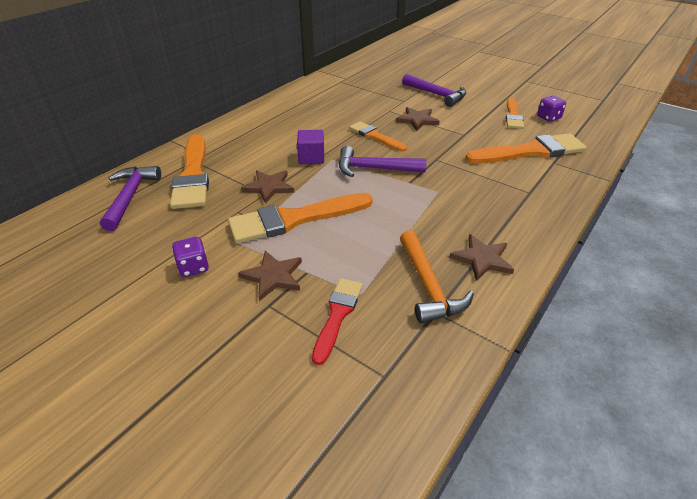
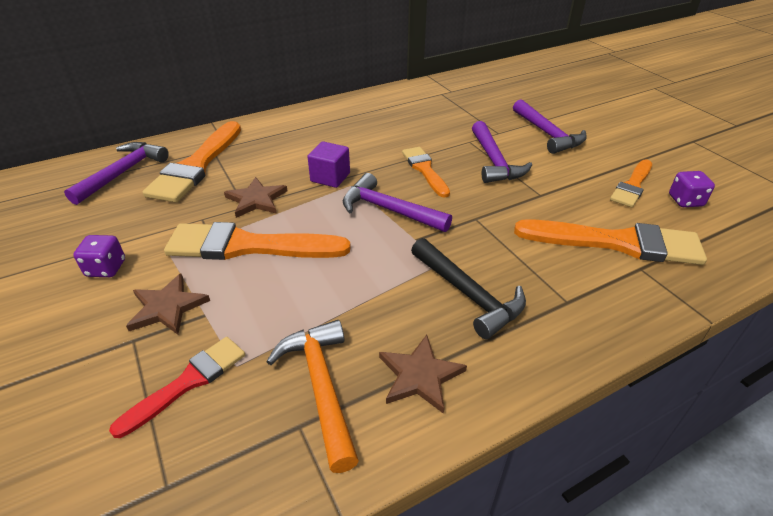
camera: 25 degrees right, 0 degrees up
(417, 120) = (494, 161): brown star -> purple hammer
(428, 286) = (321, 386): orange hammer -> orange hammer turned 150 degrees clockwise
(471, 205) = (468, 294): none -> black hammer

